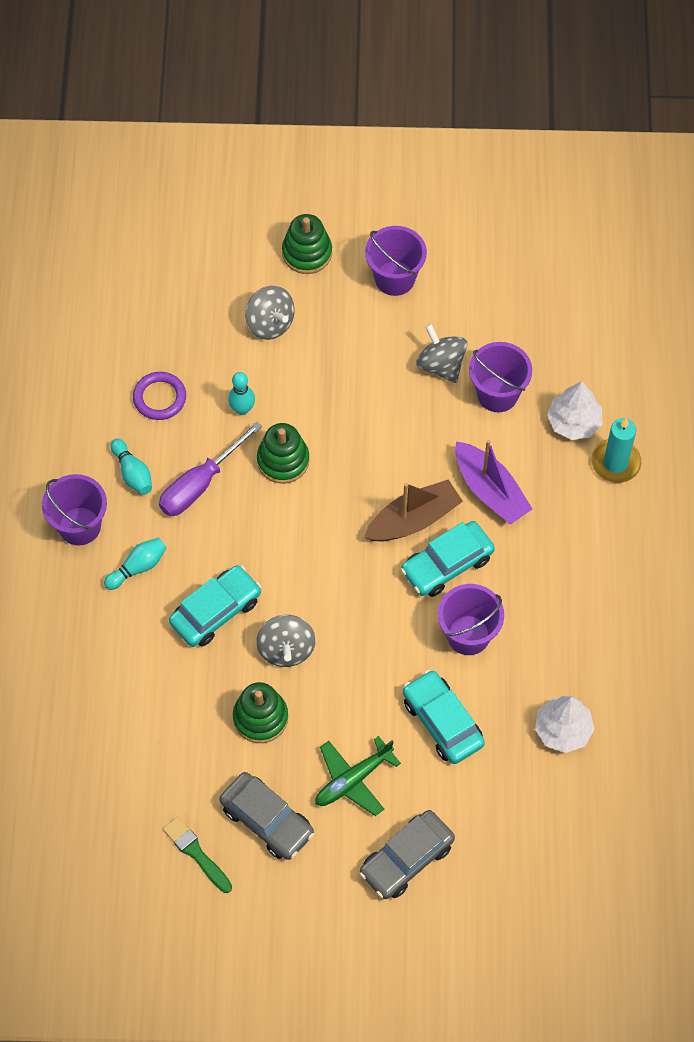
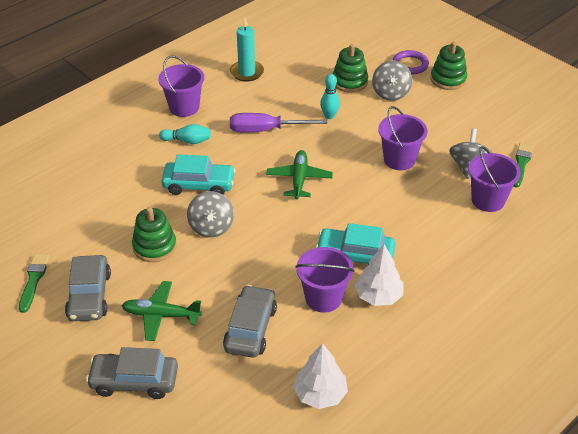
camera: 45 degrees right, 20 degrees down
(133, 473) = (238, 105): turquoise bowling pin -> none
(159, 398) = (293, 86): purple ring -> purple ring (410, 65)
(283, 460) = (322, 149): green stacking toy -> green stacking toy (349, 82)
(286, 649) = (211, 227): grey spinning top -> grey spinning top turned 45 degrees counterclockwise
(302, 519) = (299, 179): none -> green plane
(394, 278) = (486, 116): purple bucket -> purple bucket (399, 159)
(413, 519) = (362, 221): brown boat -> none
(442, 722) = (250, 329): turquoise car -> grey car
(484, 318) = (521, 163): none -> green brush
(490, 490) = (427, 240): purple boat -> none
(573, 422) = (523, 244): white tree -> white tree (378, 296)
(615, 462) = (529, 282): turquoise candle -> turquoise candle (247, 72)

